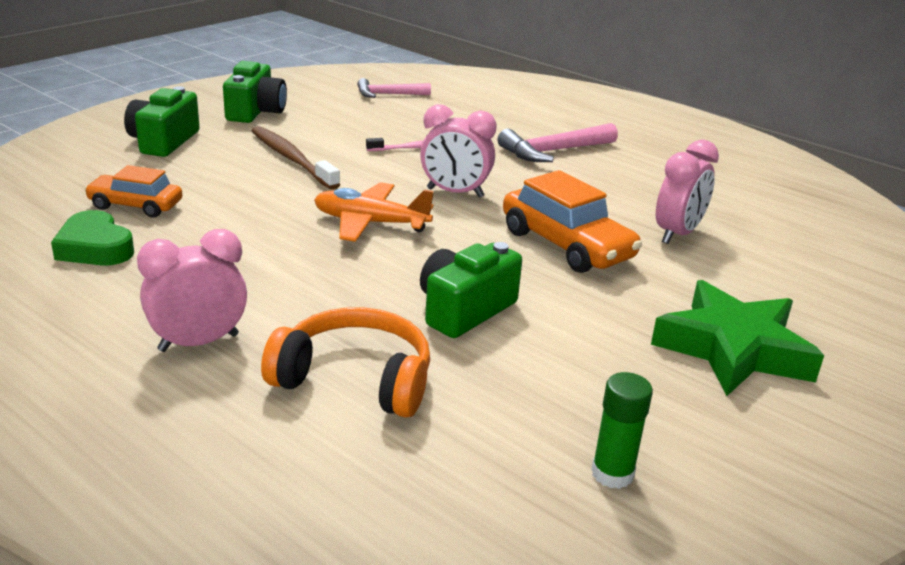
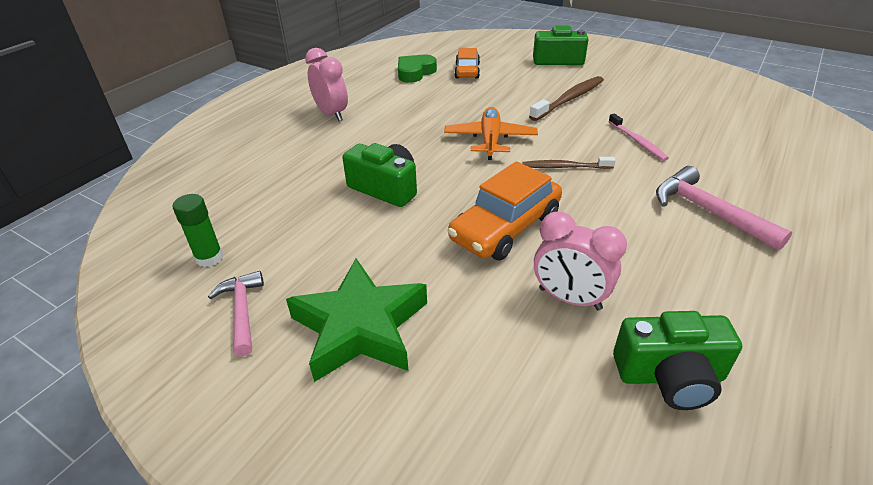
camera: 85 degrees right, 10 degrees up
(255, 111) = (638, 75): green camera -> green camera (670, 376)
(355, 379) = (303, 160): orange headphones -> none
(388, 94) = (742, 115): pink hammer -> pink hammer (242, 311)
(455, 193) = (565, 167): pink clock -> brown toothbrush

